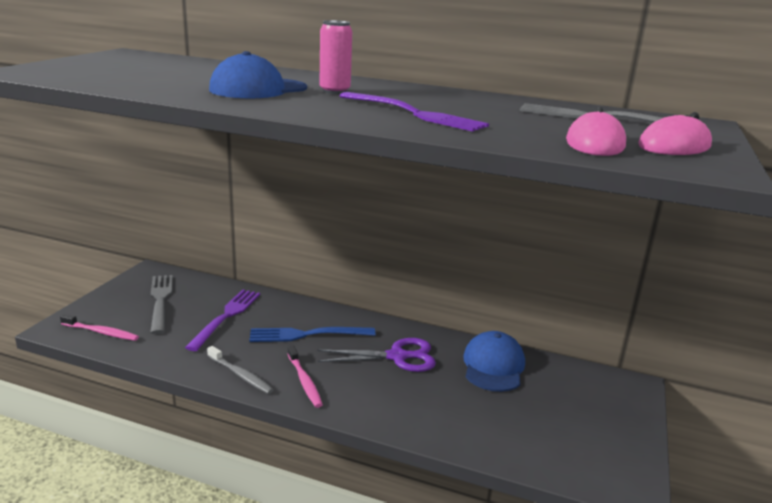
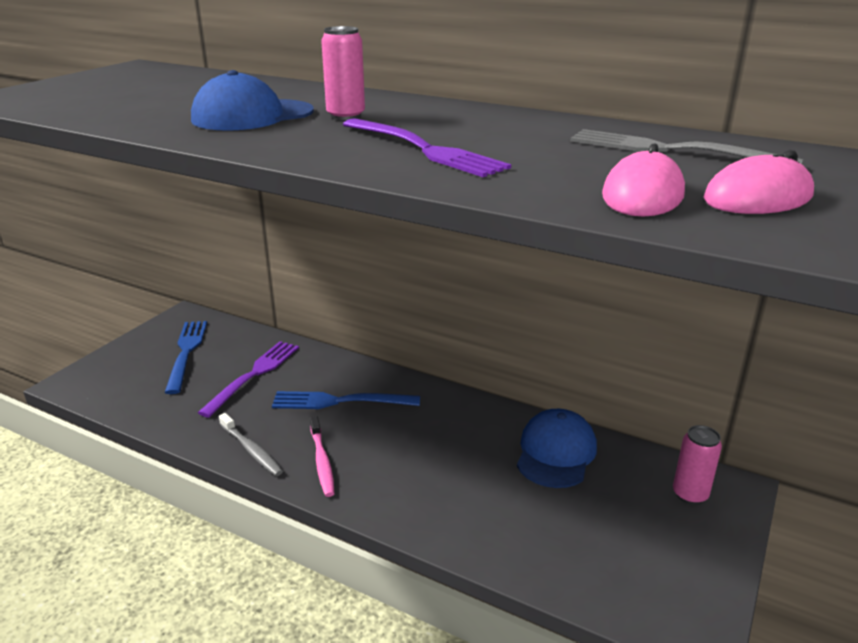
camera: 10 degrees right, 5 degrees up
(101, 332) = (113, 390): pink toothbrush -> none
(160, 300) = (186, 352): grey fork -> blue fork
(397, 357) = (440, 435): purple scissors -> none
(602, 391) = (690, 494): none -> pink can

